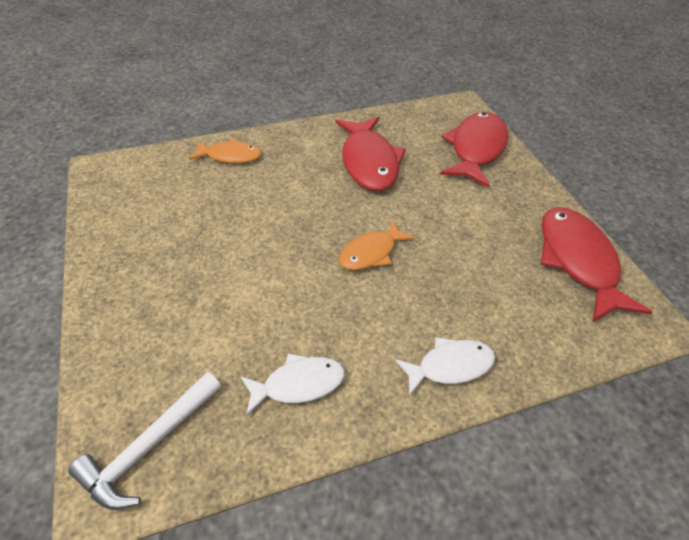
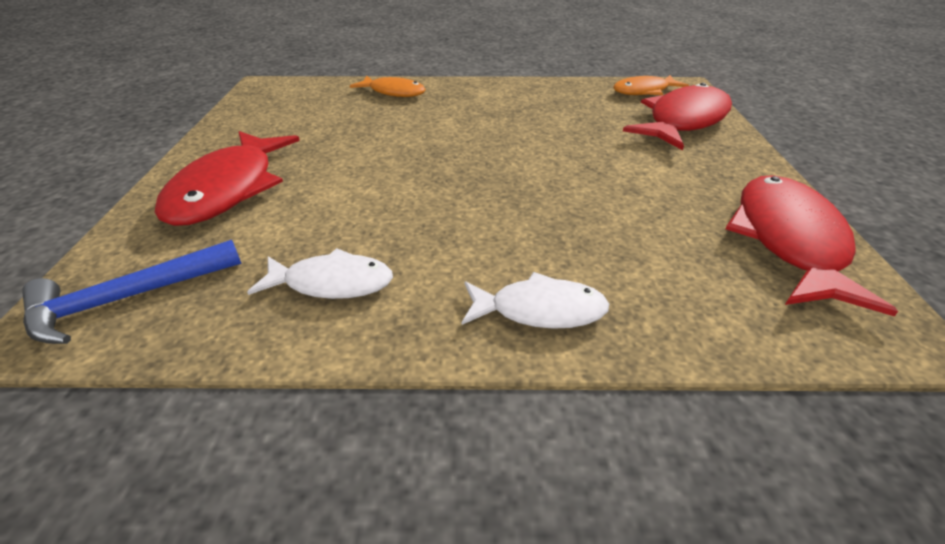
camera: 20 degrees right, 10 degrees down
(150, 445) = (128, 298): white hammer -> blue hammer
(369, 162) = (542, 115): red fish -> red fish (228, 189)
(371, 253) = (499, 185): orange fish -> orange fish (644, 91)

